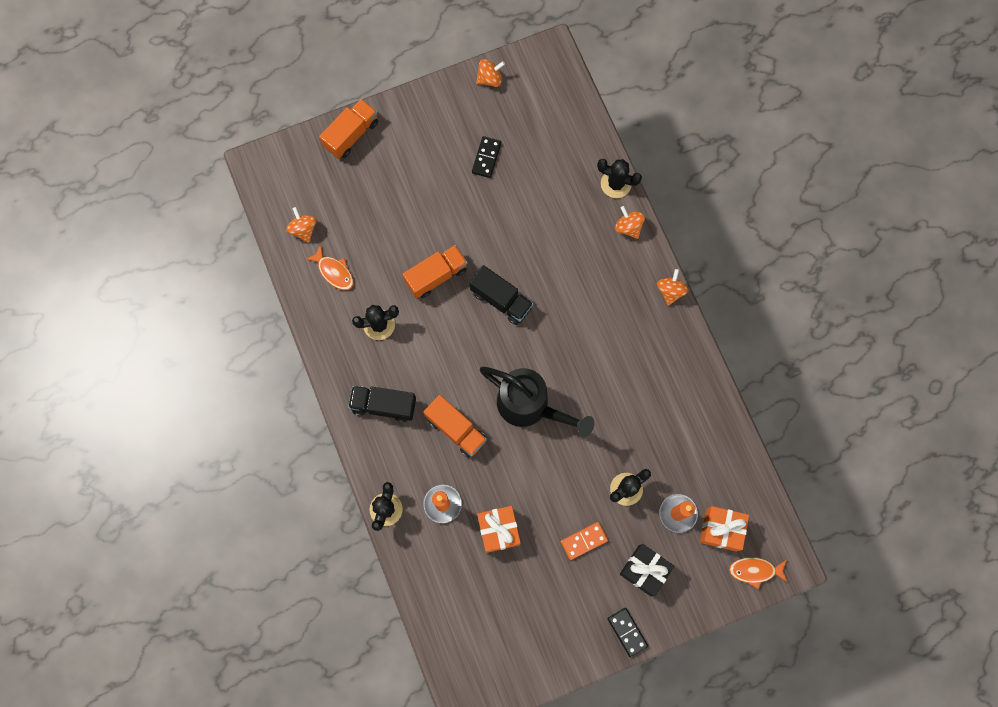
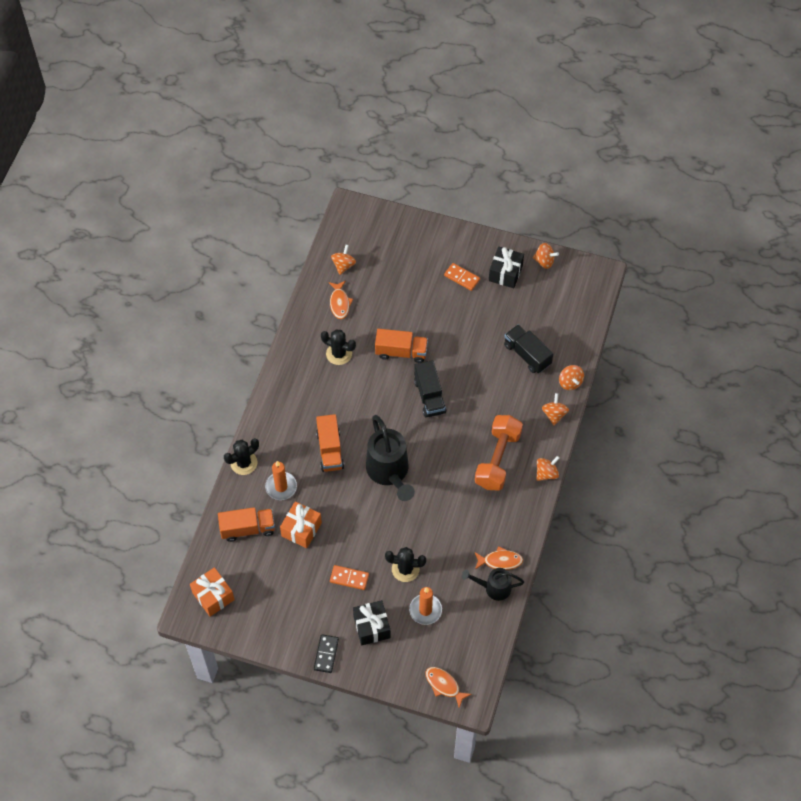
camera: 40 degrees right, 15 degrees down
(351, 134) = (424, 232): orange truck -> orange truck (248, 529)
(384, 405) = (298, 402): black truck -> black truck (527, 355)
(427, 155) = (462, 277): none -> orange domino
(464, 119) = (505, 273): none -> black gift
(486, 158) = (498, 306): black domino -> none
(616, 184) = (570, 382): black cactus -> orange spinning top
(616, 313) = (498, 459): none -> orange dumbbell
(702, 410) = (500, 561): none -> orange fish
(718, 441) = (493, 588): none -> black watering can
(721, 529) = (445, 642): orange gift -> orange gift (213, 596)

